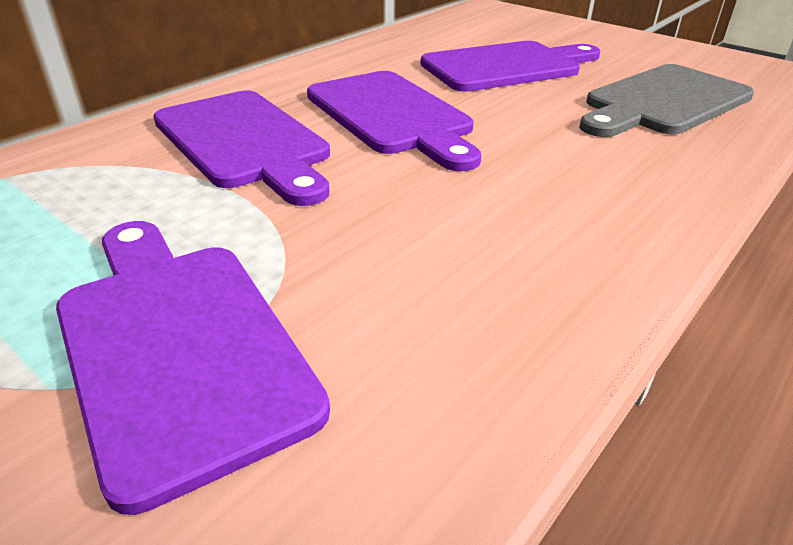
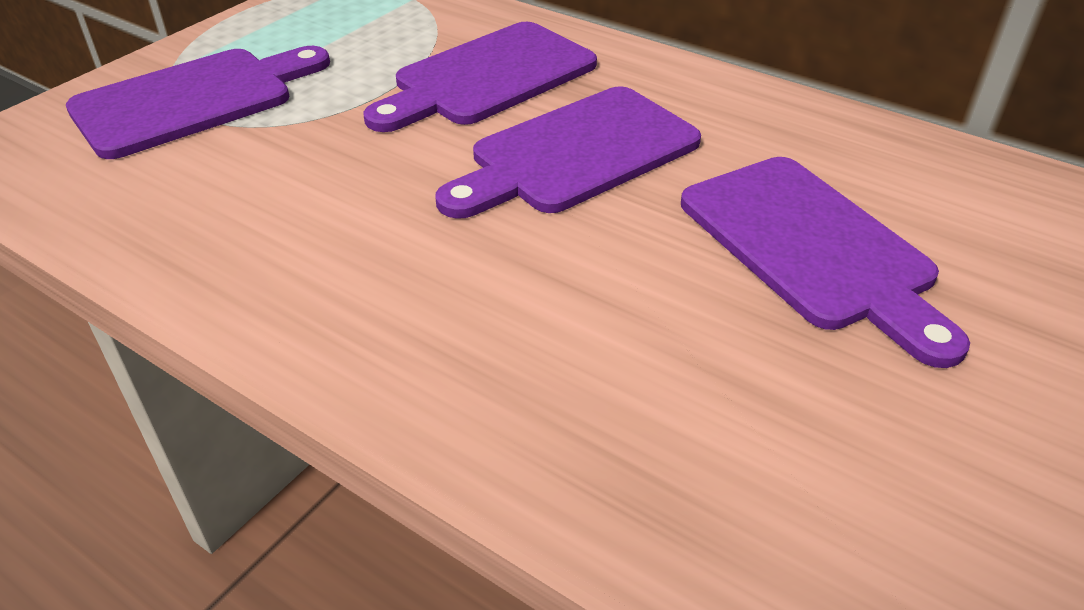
camera: 85 degrees right, 5 degrees up
(663, 102) = (721, 423): grey cutting board -> none

